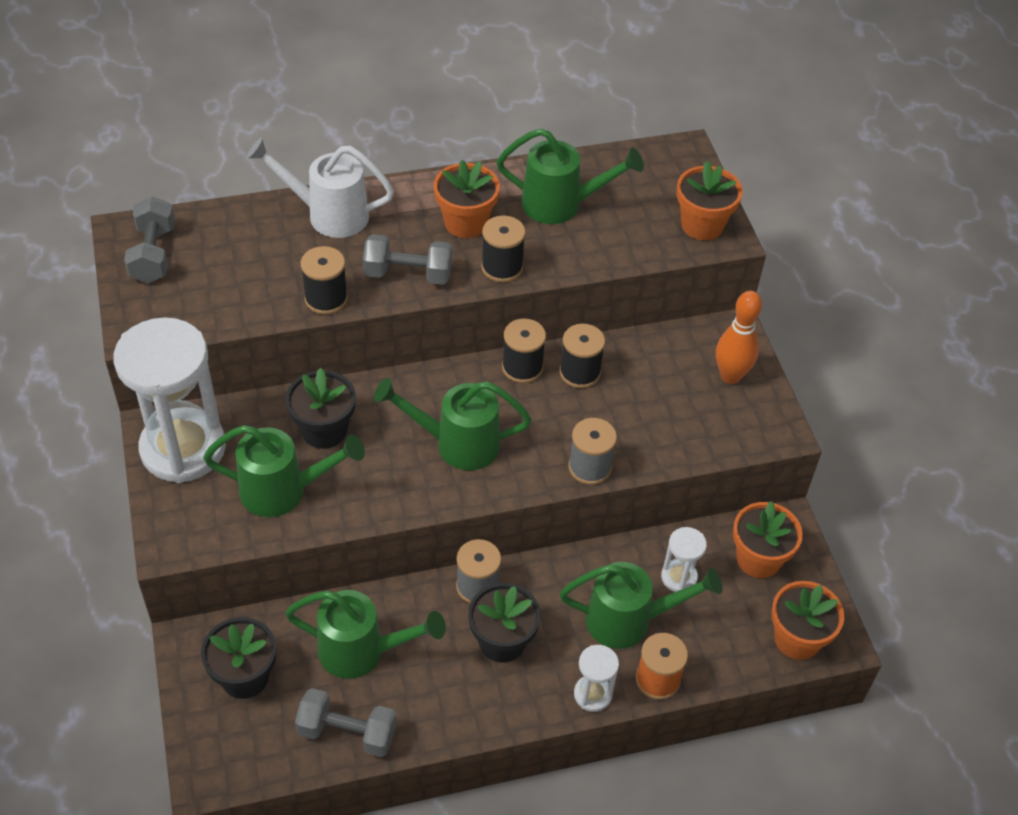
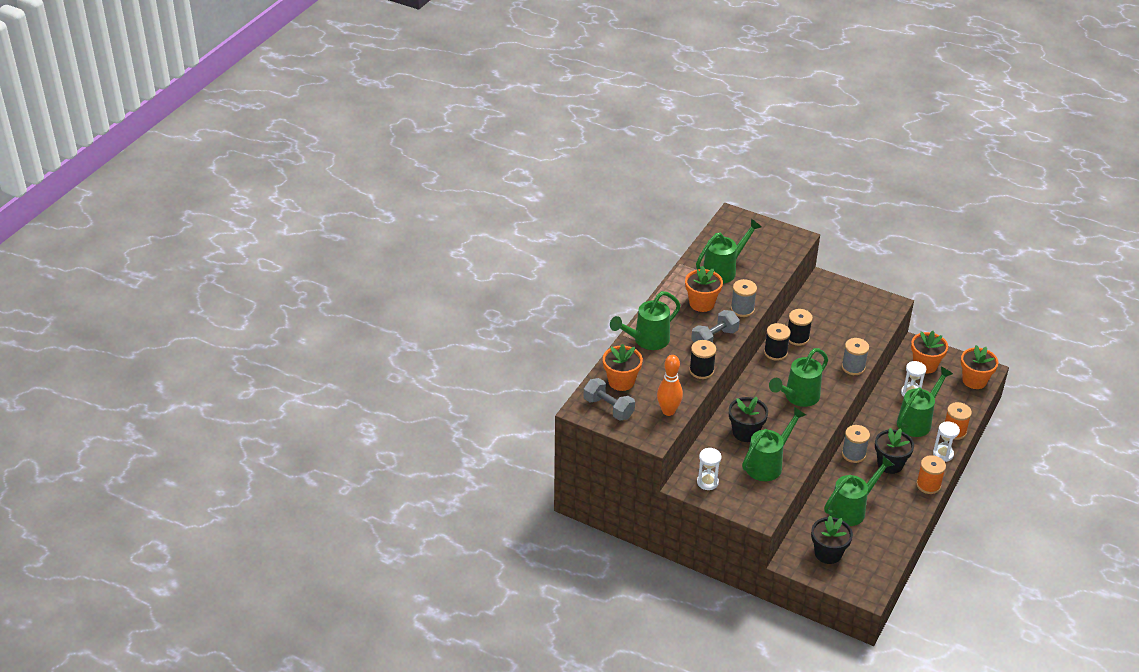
camera: 45 degrees left, 10 degrees down
(183, 448) = (707, 482): white hourglass -> white hourglass, size x0.44
(328, 214) = (647, 340): white watering can -> green watering can
(347, 732) = (889, 537): grey dumbbell -> none
(502, 267) = (742, 309): black spool -> grey spool
(507, 715) = (928, 485): none -> orange spool
(702, 225) = (783, 239): orange flower pot -> orange flower pot (621, 381)
(730, 376) = (847, 297): orange bowling pin -> orange bowling pin (668, 411)

